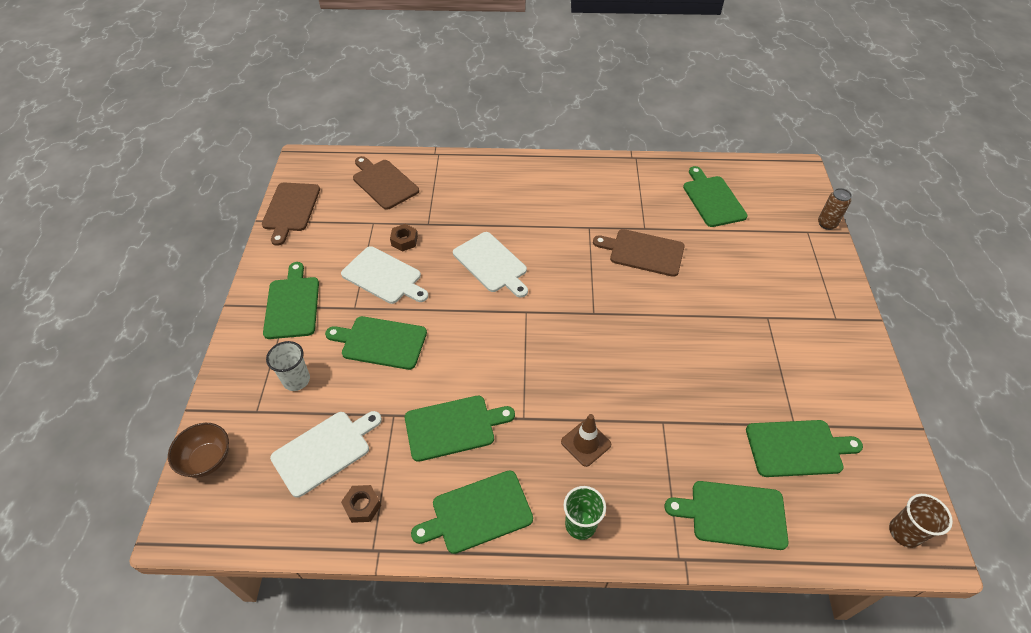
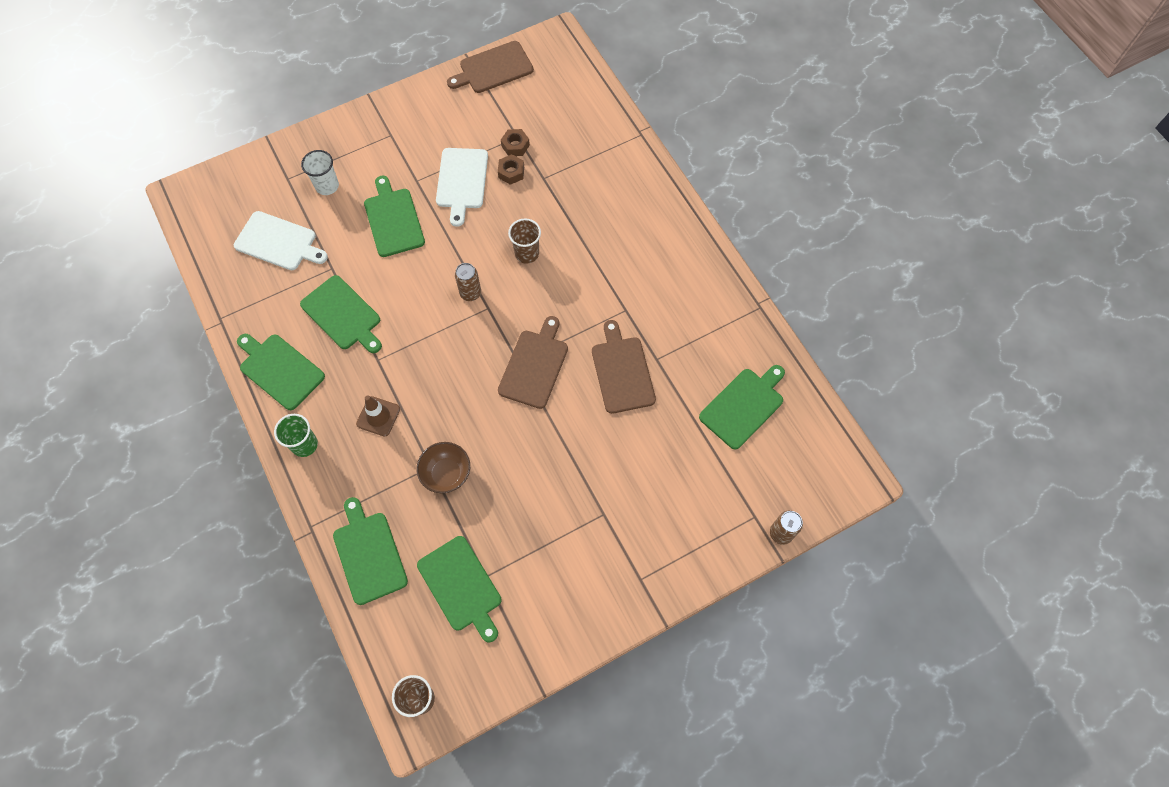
camera: 60 degrees right, 15 degrees up
(207, 459) = (235, 176): brown bowl -> brown bowl (446, 474)
(292, 304) = (394, 137): green cutting board -> none
(362, 506) = (248, 292): brown nut -> brown nut (515, 146)
(383, 183) = (571, 115): brown cutting board -> brown cutting board (534, 366)
(492, 264) = (527, 253): white cutting board -> brown cup
(502, 317) = (470, 293): none -> brown can

